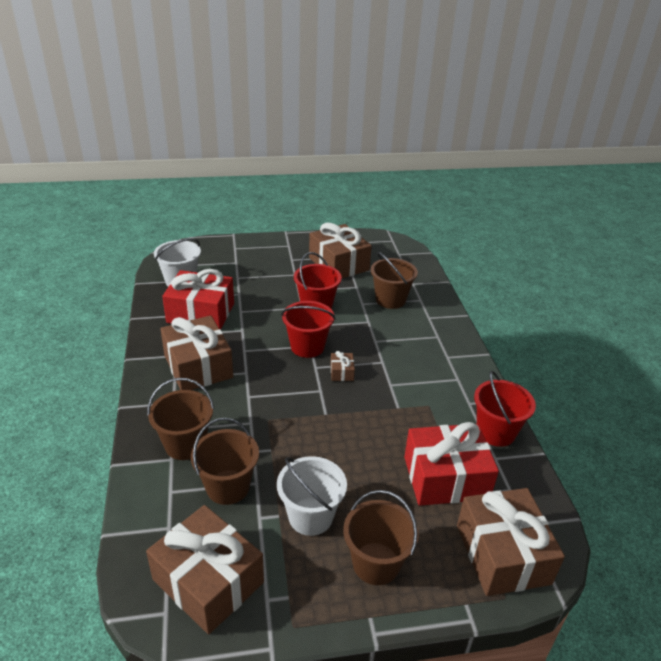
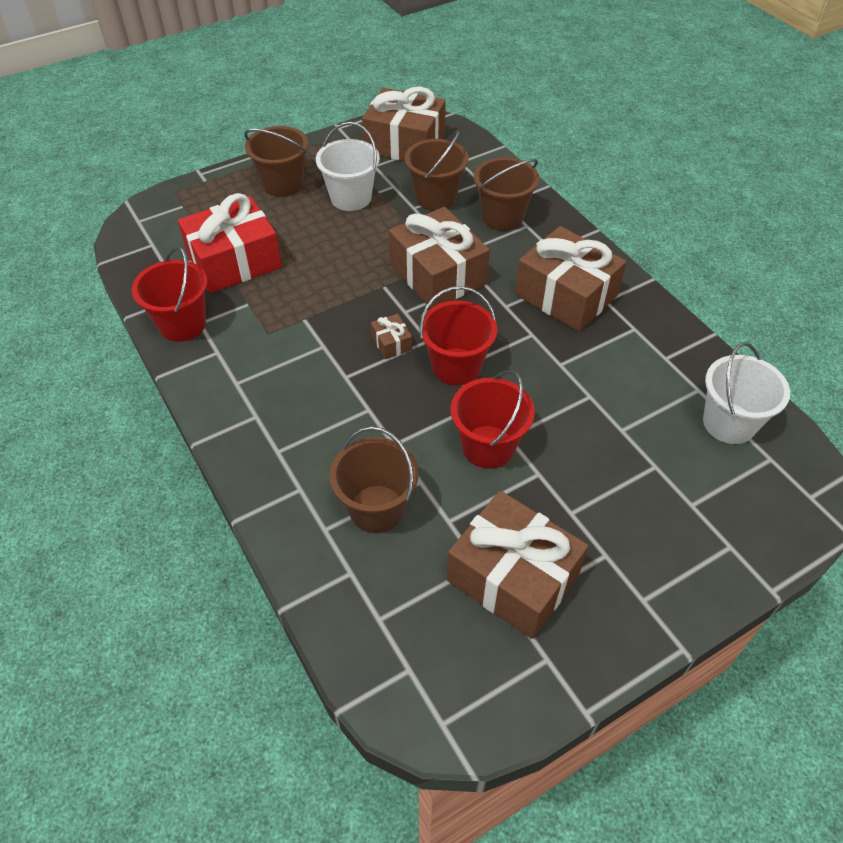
camera: 160 degrees right, 15 degrees up
(201, 313) = (639, 373): red gift -> none
(502, 554) = (175, 217): brown gift -> brown gift (437, 274)

